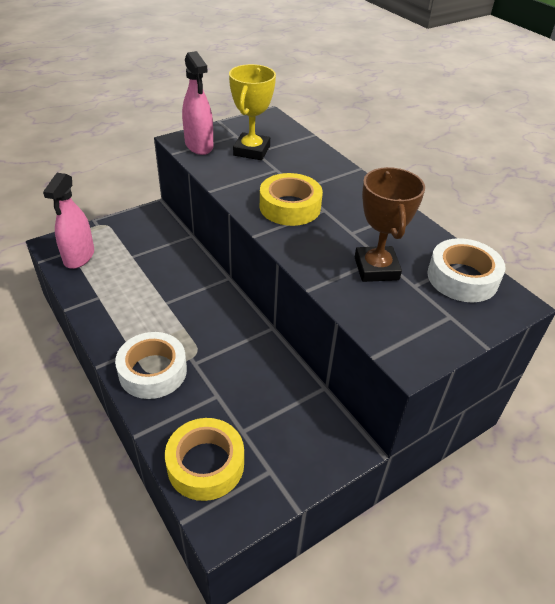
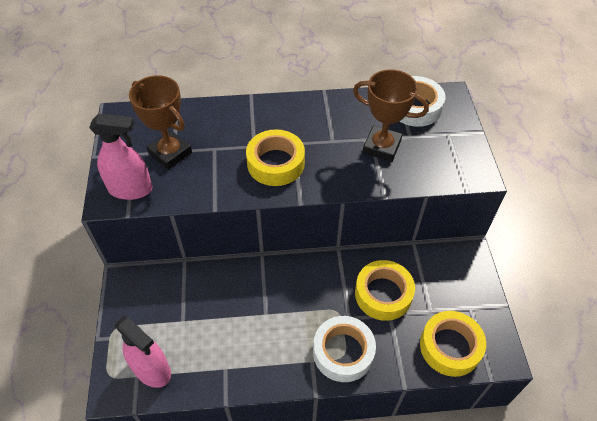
camera: 60 degrees left, 10 degrees up
(239, 382) = (383, 294): none -> yellow tape
(251, 151) = (170, 153): yellow trophy -> brown trophy

